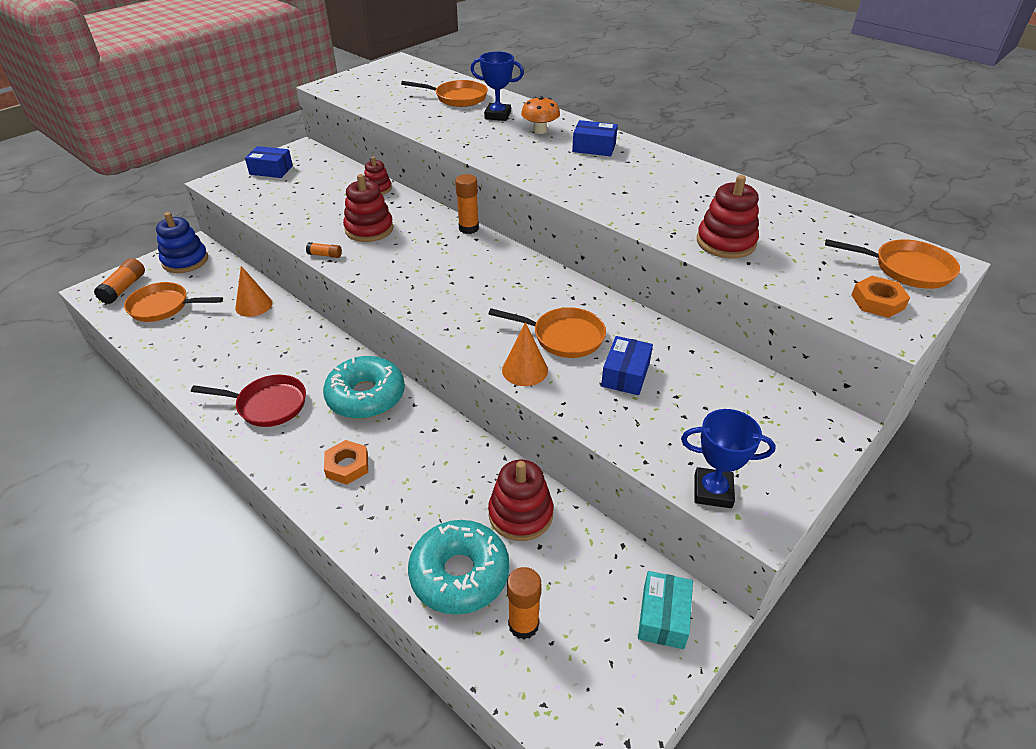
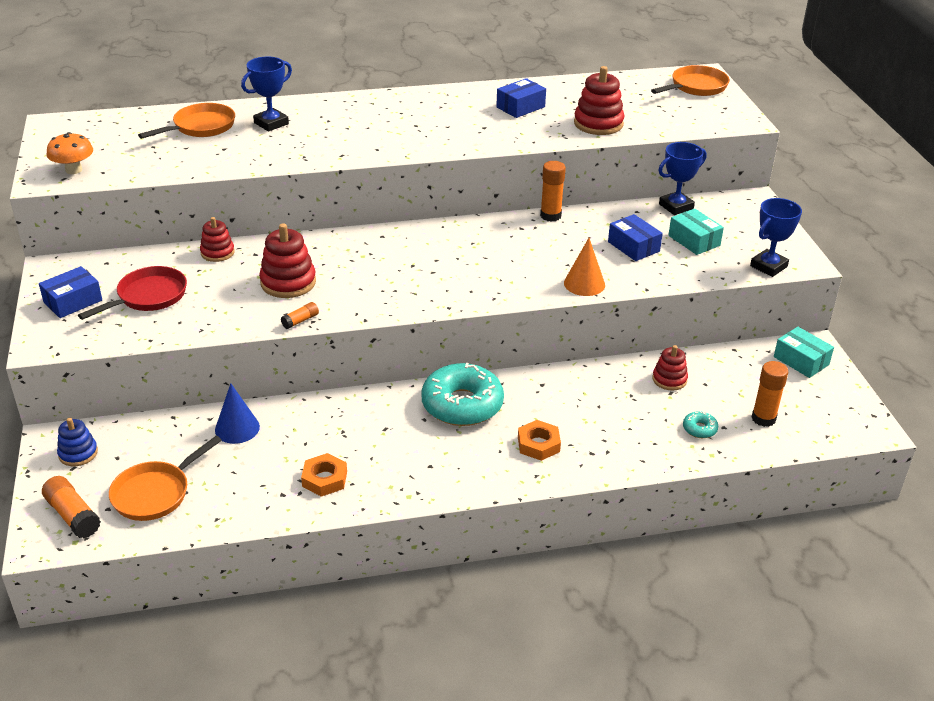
camera: 55 degrees left, 5 degrees down
(185, 261) = (78, 453): blue stacking toy -> blue stacking toy, size x0.63
(253, 305) = (237, 428): orange cone -> blue cone
(268, 405) = (411, 465): red pan -> red pan (148, 297)
(459, 574) = (699, 429): turquoise donut -> turquoise donut, size x0.42
(468, 228) = (360, 233): orange glue stick -> orange glue stick (550, 216)
(520, 514) = (669, 379): red stacking toy -> red stacking toy, size x0.63
(540, 130) = (332, 117): orange mushroom -> orange mushroom (74, 170)
(563, 337) = (565, 252): orange pan -> none
(594, 147) = (398, 109): blue box -> blue box (520, 107)
(690, 411) = (694, 240): none -> turquoise box
(737, 372) = (676, 206): none -> blue trophy
(877, 302) = (716, 111): orange nut -> orange nut (324, 479)

